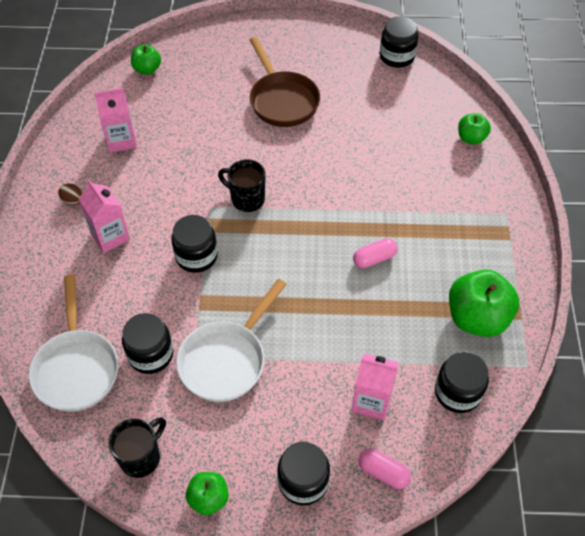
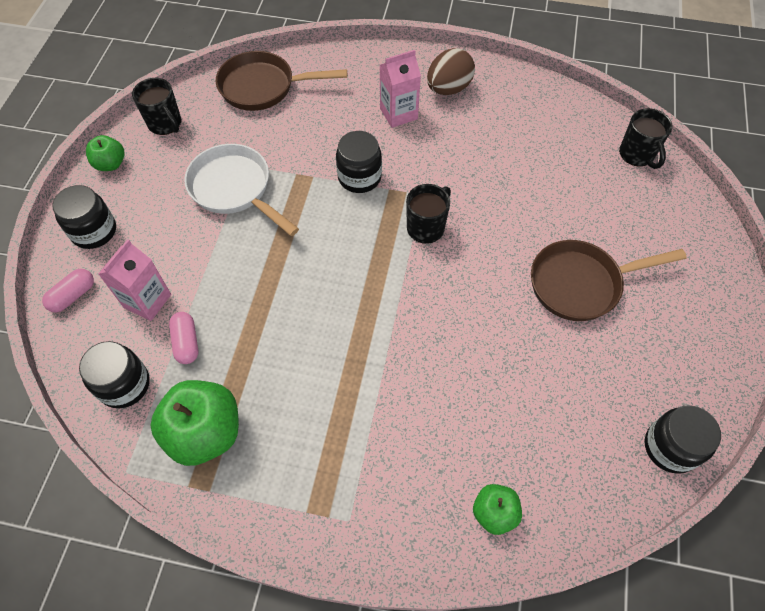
camera: 100 degrees right, 5 degrees up
(73, 200) = (448, 89): brown egg -> brown egg, size x2.03
(76, 368) = (263, 87): white pan -> brown pan
(121, 140) = (525, 127): pink carton -> none
(147, 69) = (637, 155): green apple -> black mug
(150, 354) = (259, 135): black jar -> none
(374, 259) = (316, 339): pink capsule -> pink capsule (186, 342)

